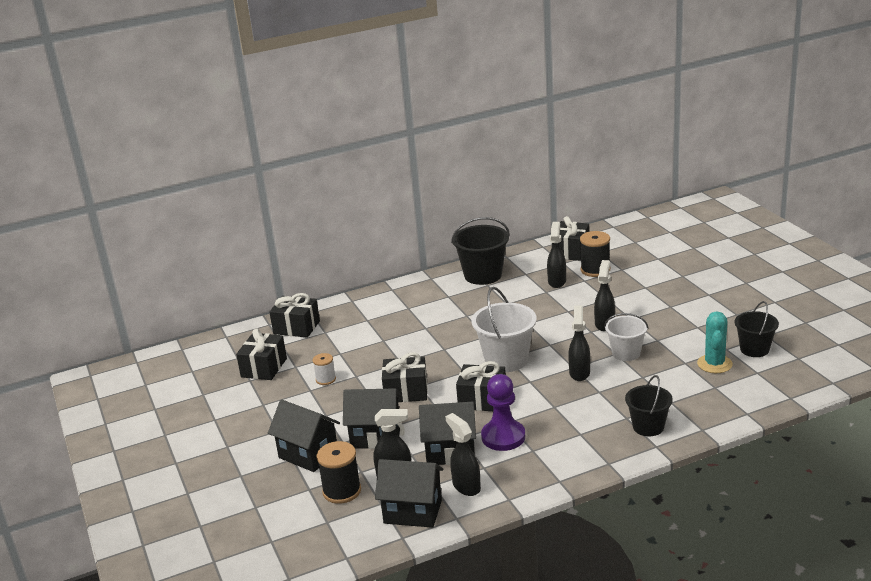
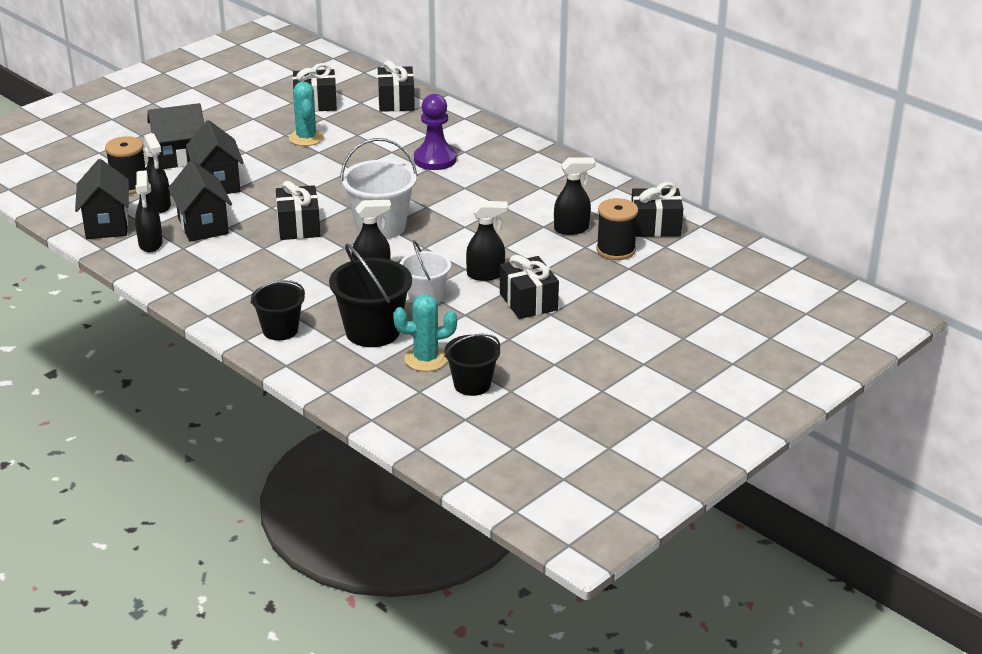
camera: 65 degrees right, 5 degrees up
(308, 454) = (180, 158): black house -> black house turned 60 degrees clockwise
(325, 379) = (306, 138): white spool -> turquoise cactus
(406, 391) = (299, 183): black gift -> black gift (528, 302)
(466, 486) = (150, 244): black spray bottle -> black spray bottle turned 135 degrees clockwise
(483, 275) = (561, 180): black bucket -> black bucket (372, 331)
(503, 437) = (236, 249): purple pawn -> purple pawn (435, 159)

